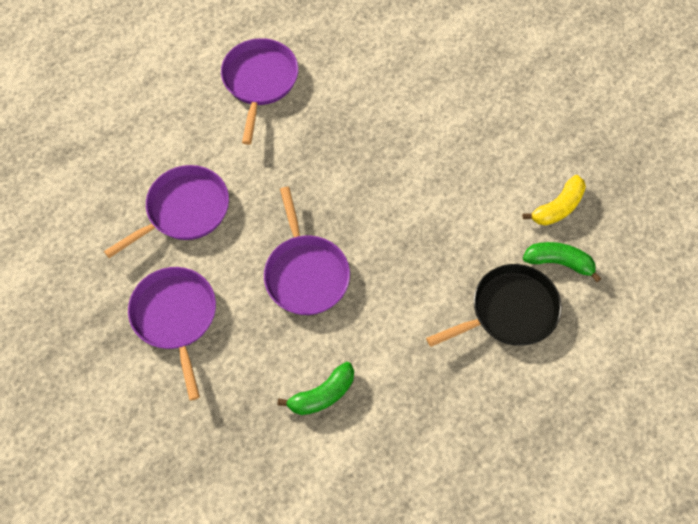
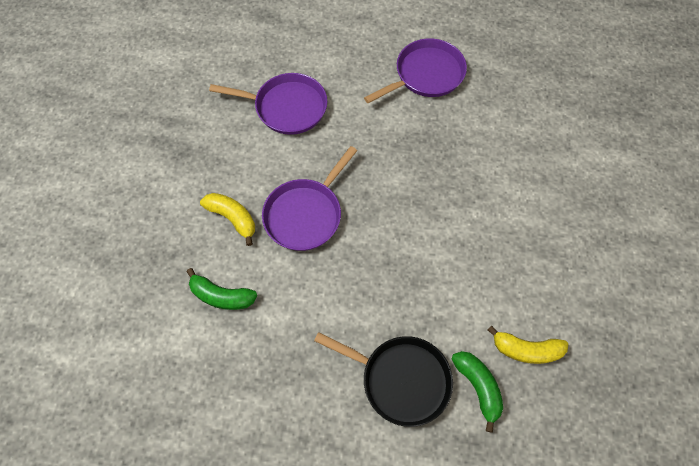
camera: 50 degrees right, 0 degrees up
(175, 317) = (205, 162): purple pan -> none
(255, 334) = (232, 218): none -> yellow banana

